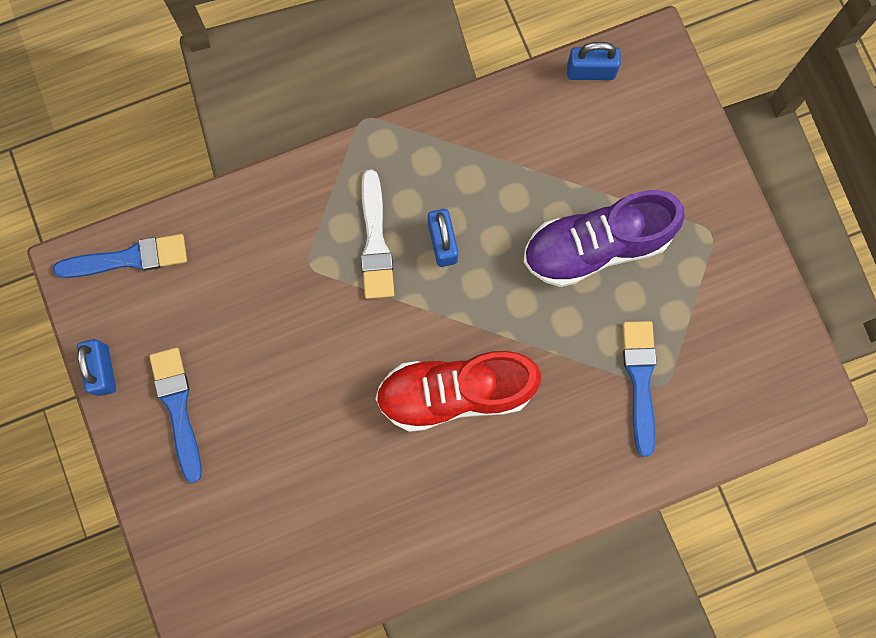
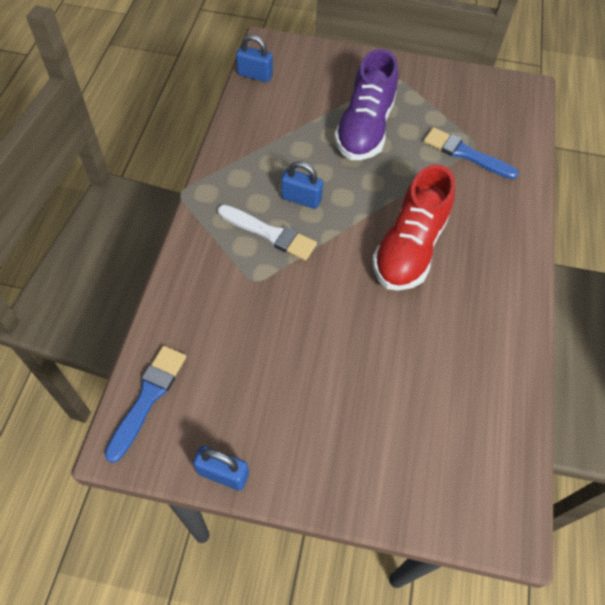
camera: 60 degrees left, 20 degrees down
(177, 408) = (296, 433): blue brush -> none
(590, 71) = (255, 75): blue padlock -> blue padlock turned 75 degrees clockwise

